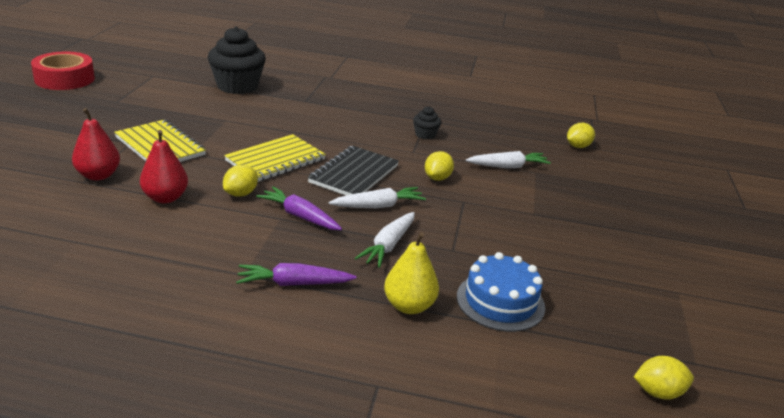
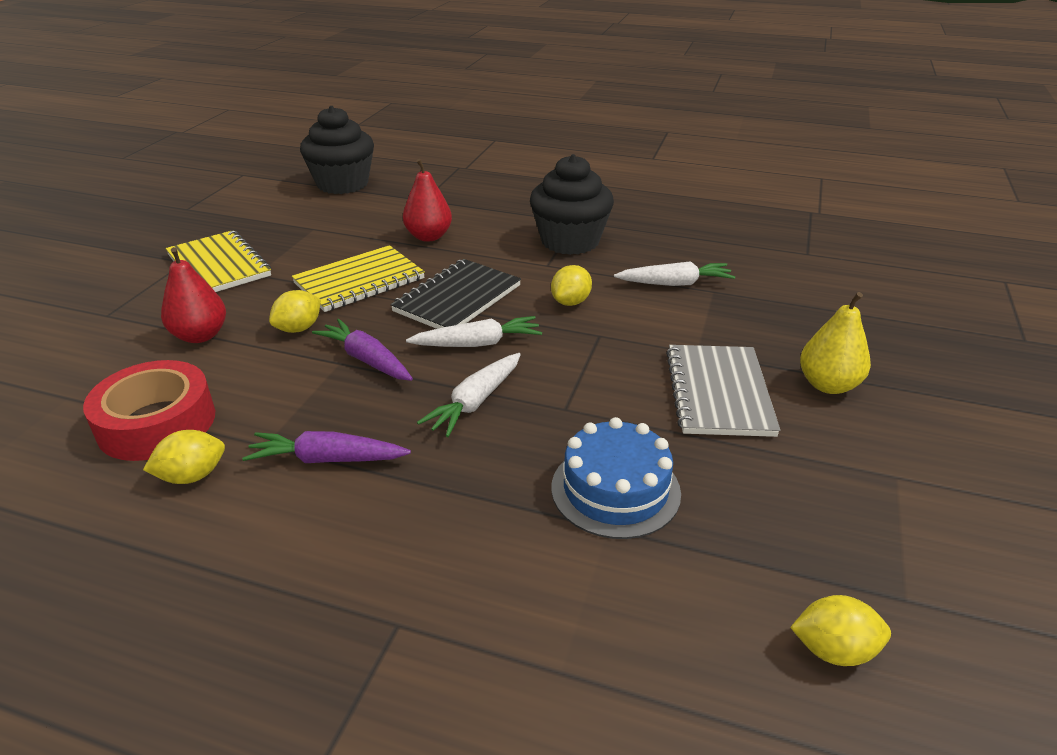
camera: 10 degrees right, 5 degrees up
(65, 79) = (136, 182): red tape -> red tape (157, 423)
(98, 175) = (128, 306): red pear -> red pear (428, 236)
(409, 306) = (479, 495): yellow pear -> yellow pear (828, 385)
(425, 135) = (570, 241): black cupcake -> black cupcake, size x2.14
(554, 240) = (719, 392): none -> grey notebook
(578, 146) = (783, 252): yellow lemon -> yellow lemon (192, 476)

